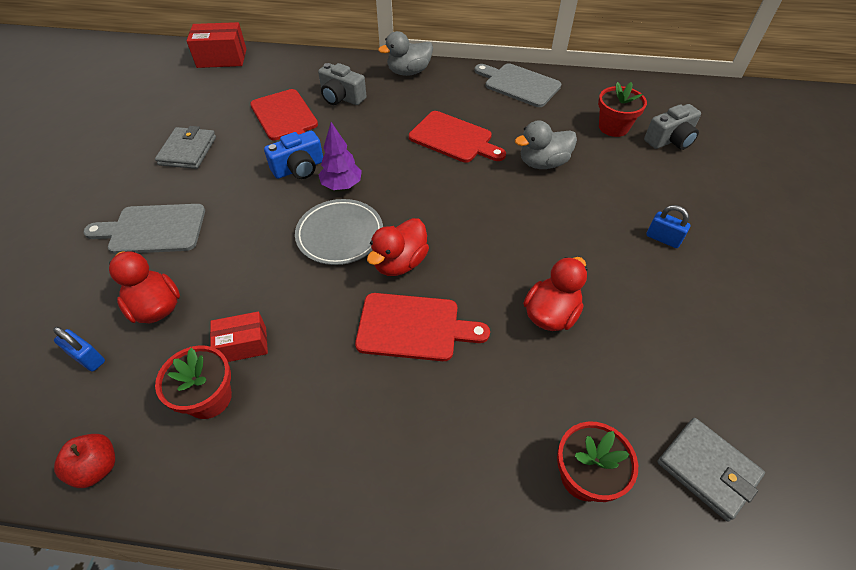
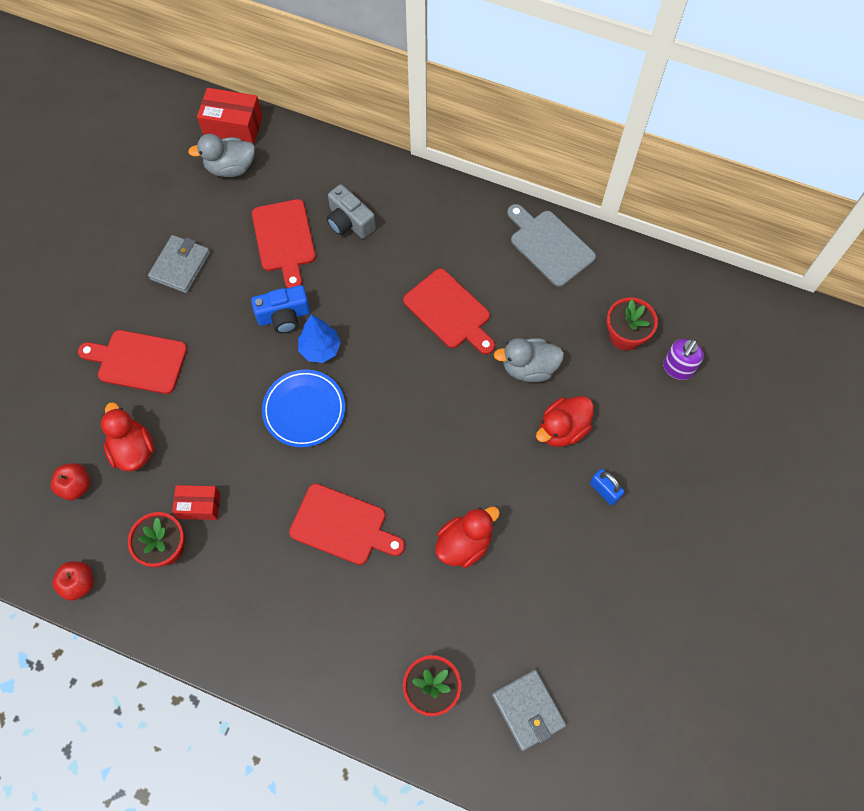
camera: 15 degrees right, 15 degrees up
(88, 358) = (76, 486): blue padlock -> red apple
(153, 229) = (138, 361): grey cutting board -> red cutting board
(340, 235) = (304, 410): grey plate -> blue plate
(342, 185) = (320, 349): purple tree -> blue tree
(400, 263) = (350, 455): red duck -> red duck (562, 429)
(409, 72) = (433, 197): grey duck -> grey duck (230, 168)
(670, 140) = (677, 368): grey camera -> purple soap dispenser

